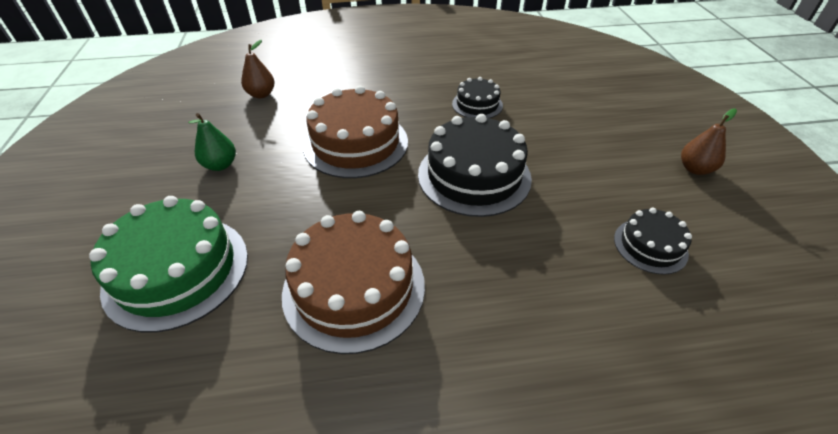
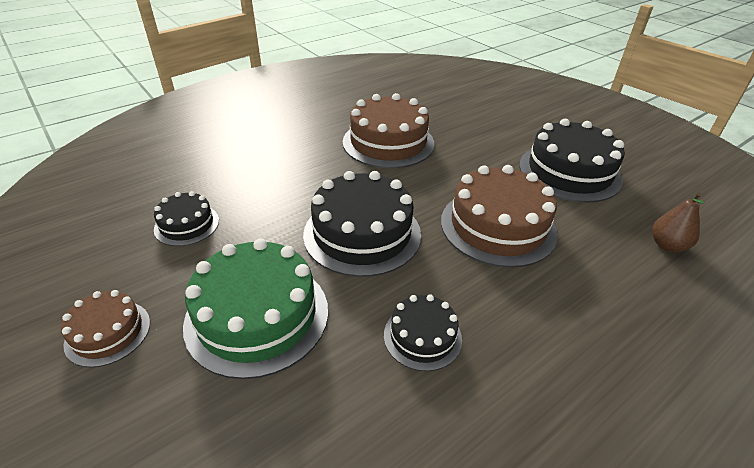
camera: 150 degrees right, 5 degrees down
(177, 271) = (491, 122): green cake -> green cake (257, 316)
(220, 165) = (569, 172): green pear -> black cake
(695, 169) = (108, 333): brown pear -> brown cake

